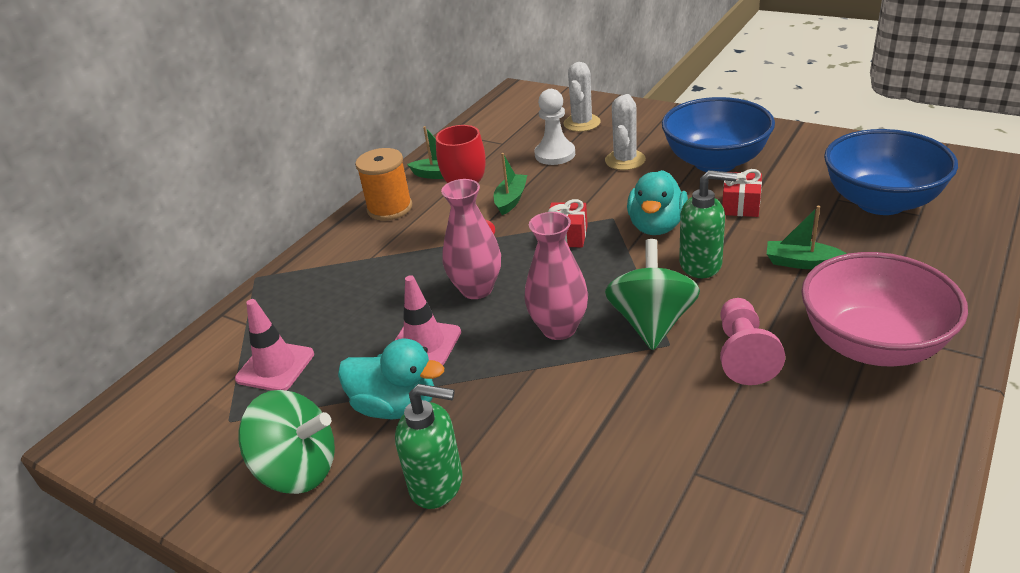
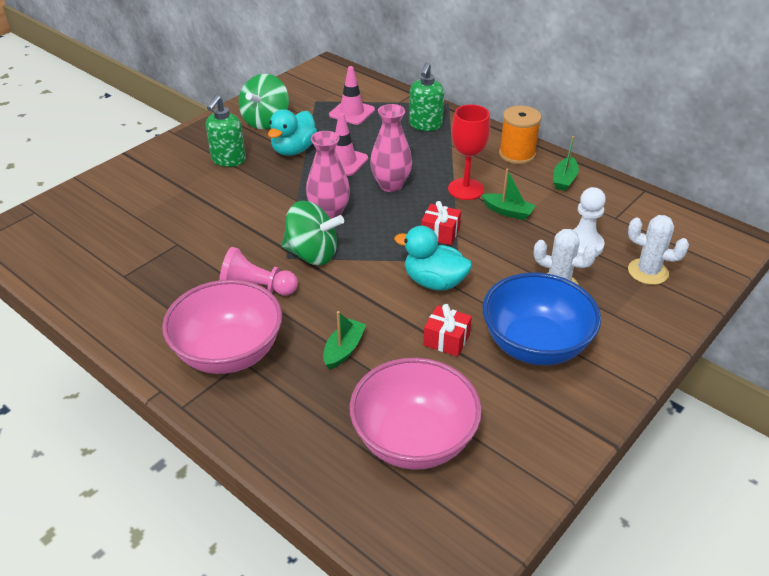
camera: 95 degrees right, 5 degrees up
(701, 264) = (368, 293): green soap dispenser -> green soap dispenser (425, 125)
(881, 202) = (414, 440): blue bowl -> pink bowl

